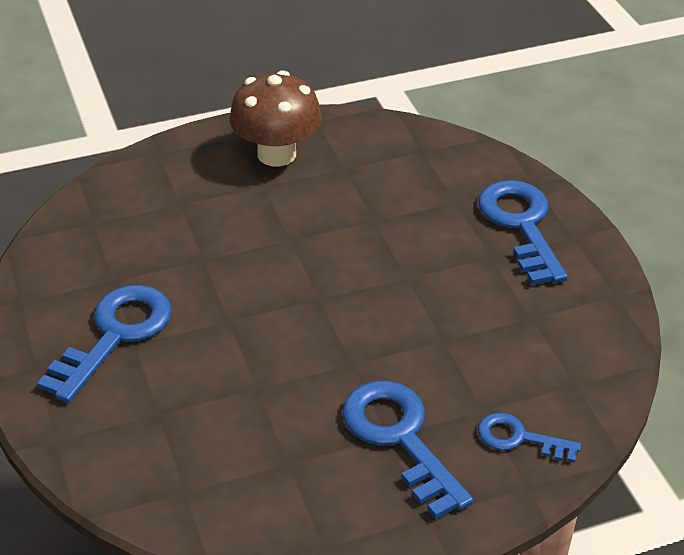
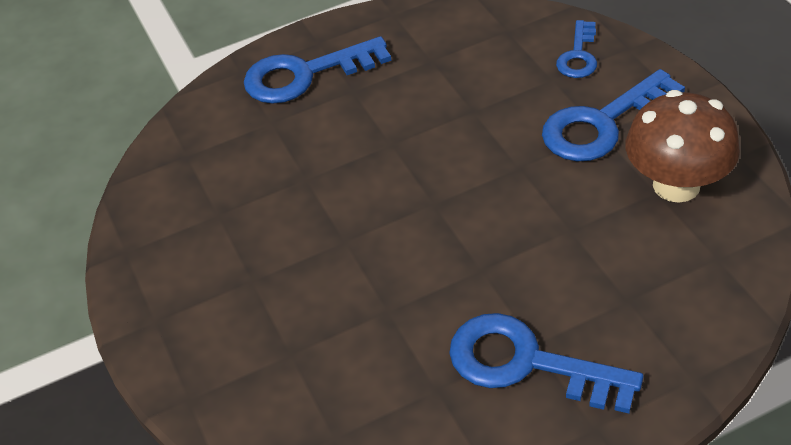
camera: 90 degrees left, 5 degrees up
(276, 154) = (192, 277): brown mushroom -> brown mushroom (676, 185)

